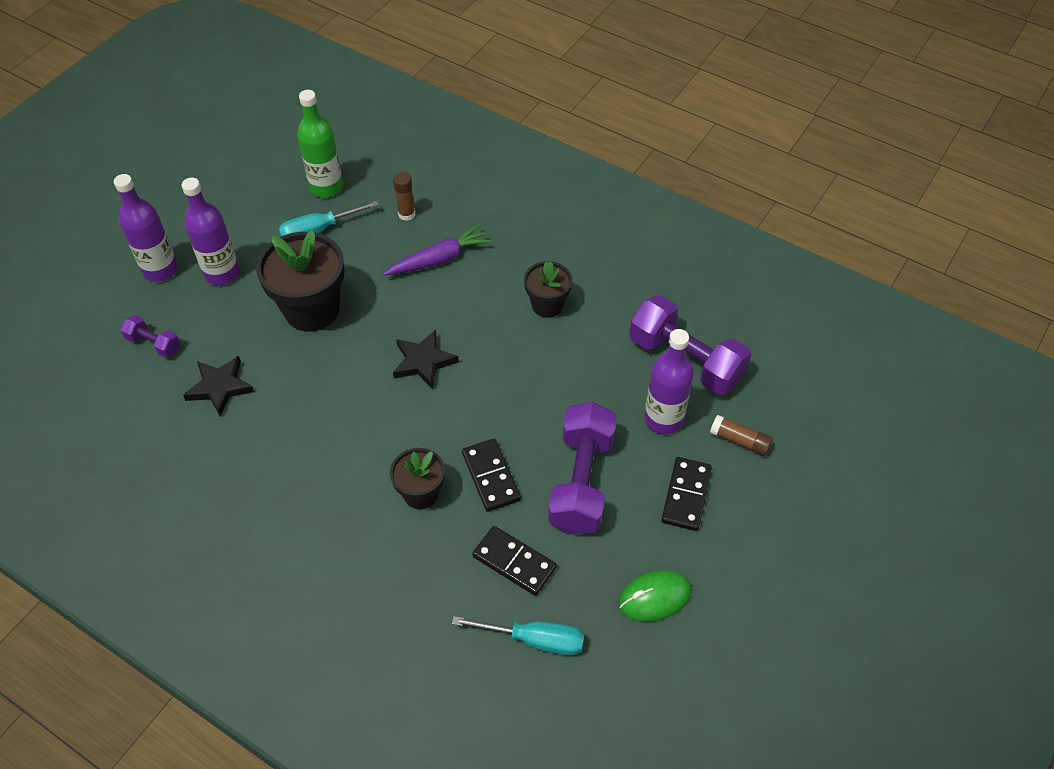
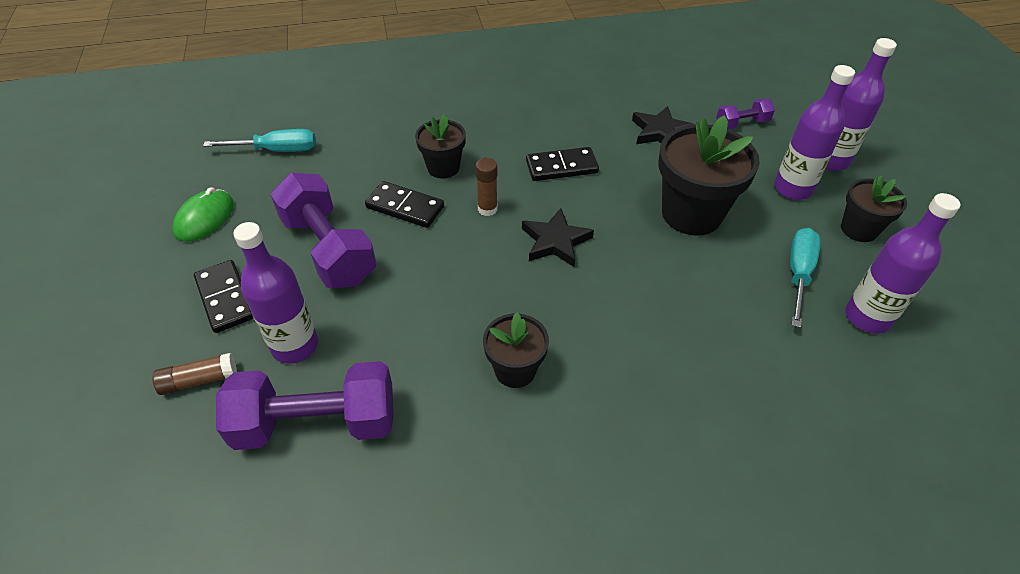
camera: 135 degrees right, 5 degrees down
(238, 223) = (858, 229): none -> black flower pot
(326, 187) = (867, 317): green bottle -> purple bottle
(406, 214) = (764, 352): brown glue stick -> brown glue stick (487, 209)
(439, 259) = (668, 333): purple carrot -> none
(514, 562) = (333, 175): black domino -> black domino (561, 167)
(535, 640) = (277, 150): turquoise screwdriver -> turquoise screwdriver turned 150 degrees counterclockwise

